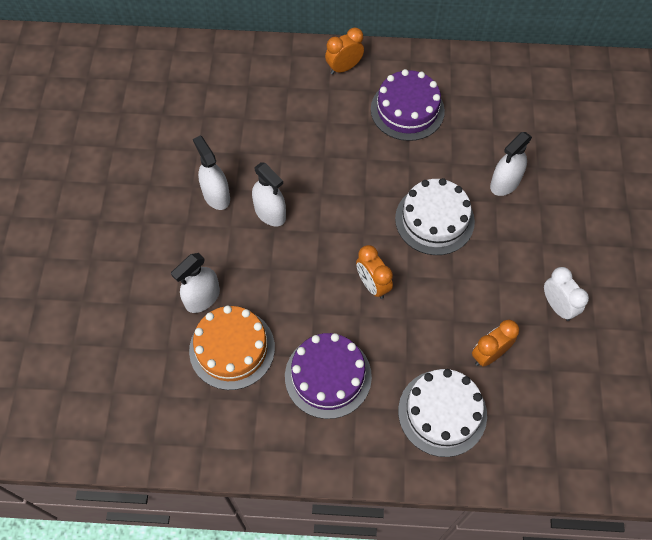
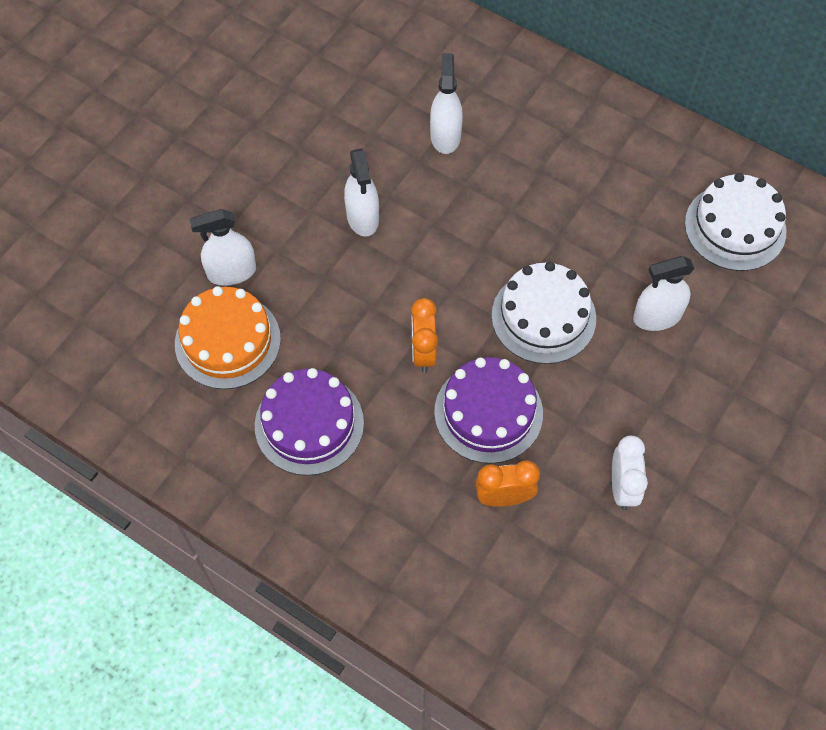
camera: 30 degrees right, 0 degrees up
(216, 195) = (317, 170): white spray bottle -> white spray bottle (445, 136)
(344, 68) = (554, 94): orange clock -> none
(407, 110) = (597, 177): purple cake -> purple cake (488, 412)
(442, 412) = (407, 530): white cake -> white cake (735, 227)

